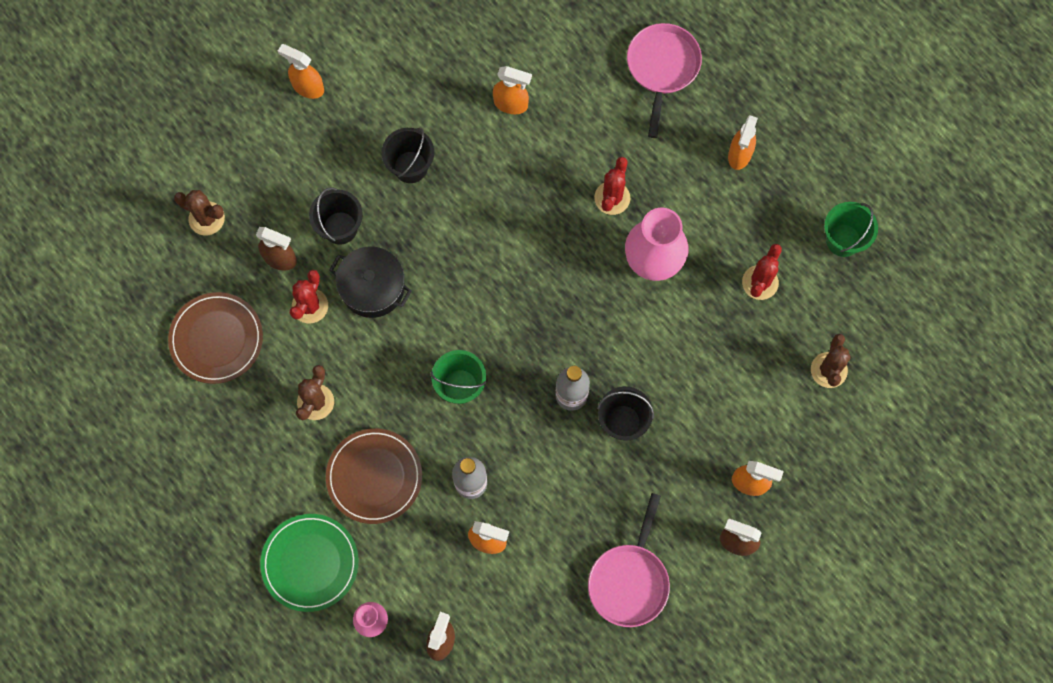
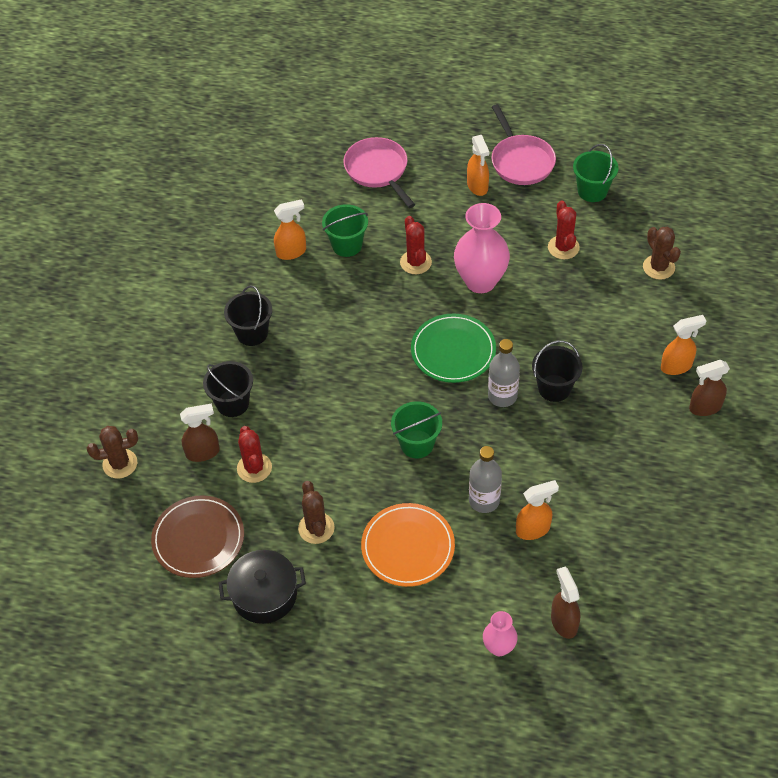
camera: 35 degrees left, 20 degrees down
(307, 87) = (128, 332): orange spray bottle -> none
(310, 563) = (412, 642): green plate -> green plate (453, 351)
(372, 288) = (292, 425): black pot -> black pot (264, 595)
(374, 477) = (408, 547): brown plate -> orange plate
(566, 133) = (347, 245): none -> green bucket
(630, 580) = (657, 482): pink pan -> pink pan (521, 161)

